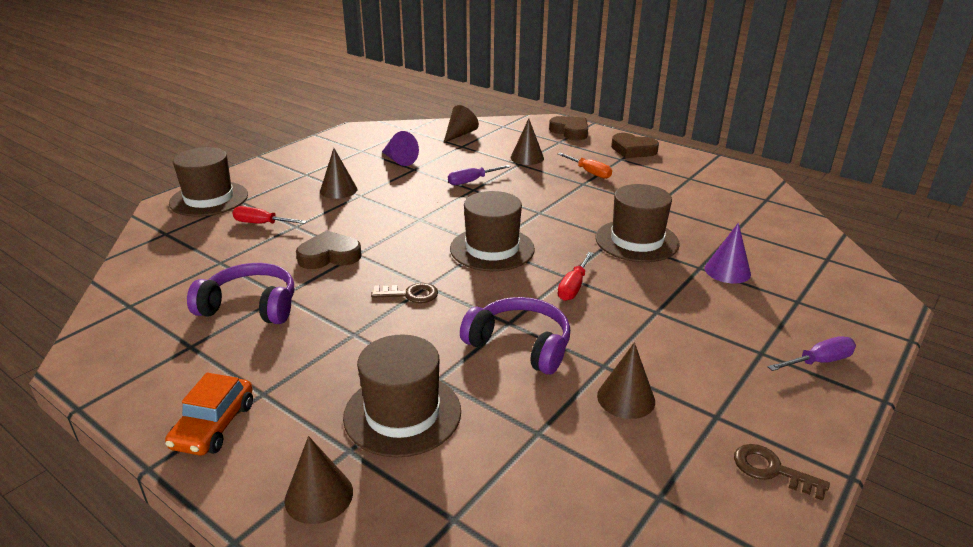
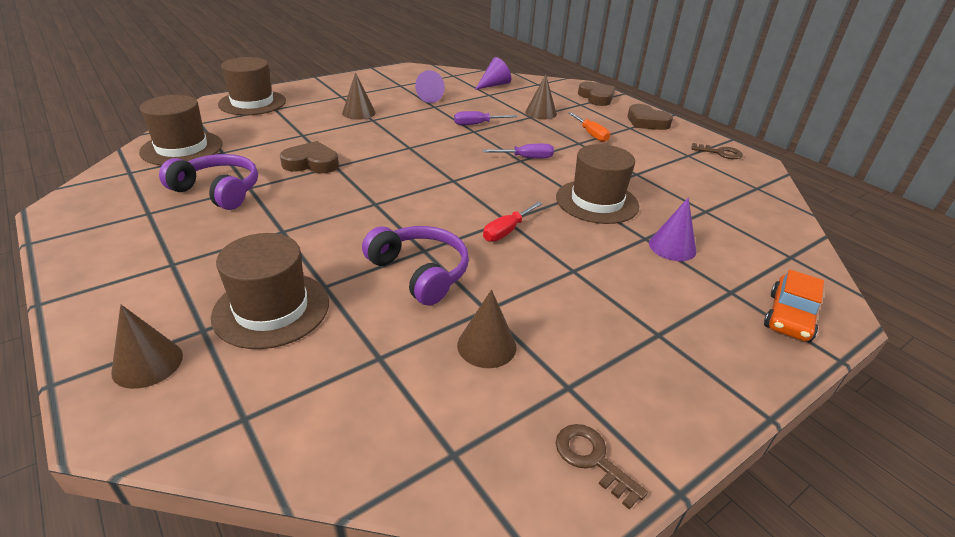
camera: 15 degrees right, 5 degrees up
(214, 425) = (114, 281): orange car -> orange car (789, 317)
(262, 224) = (278, 128): red screwdriver -> none
(410, 294) = (354, 208): brown key -> brown key (720, 153)
(460, 134) = (494, 85): brown cone -> purple cone
(492, 249) = (454, 183): brown hat -> brown hat (182, 148)
(818, 362) = (717, 358): purple screwdriver -> purple screwdriver (526, 158)

